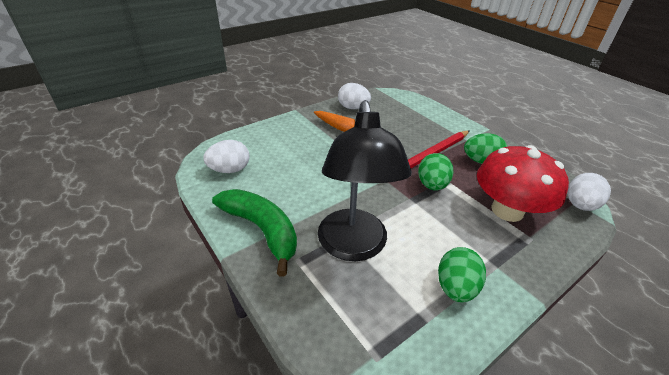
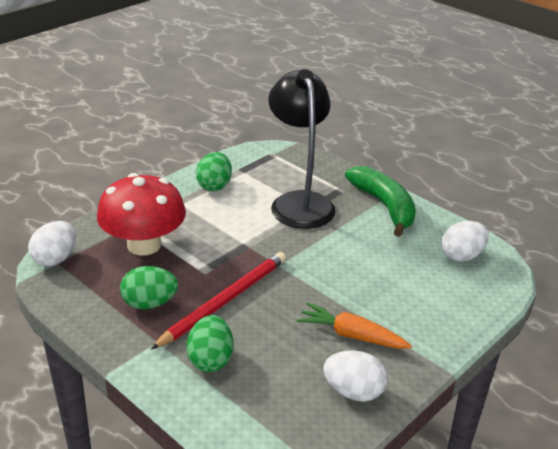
camera: 170 degrees right, 5 degrees down
(262, 230) = (384, 206): green banana -> green banana turned 150 degrees counterclockwise
(432, 185) = (222, 263): green egg -> green egg (210, 359)

